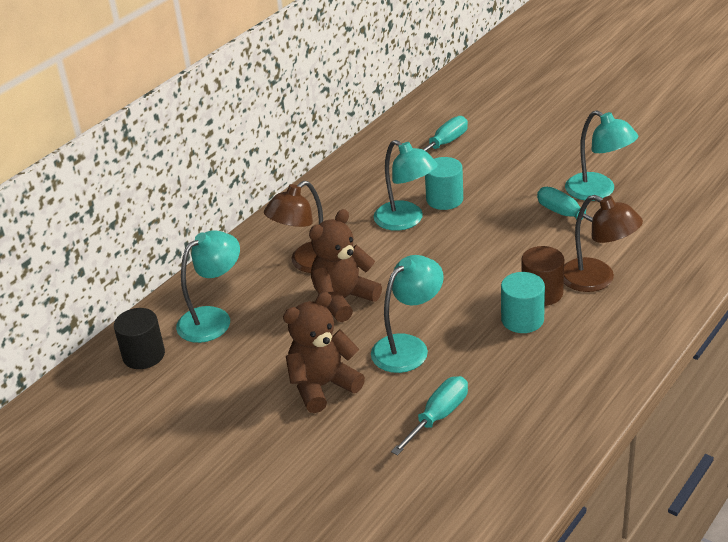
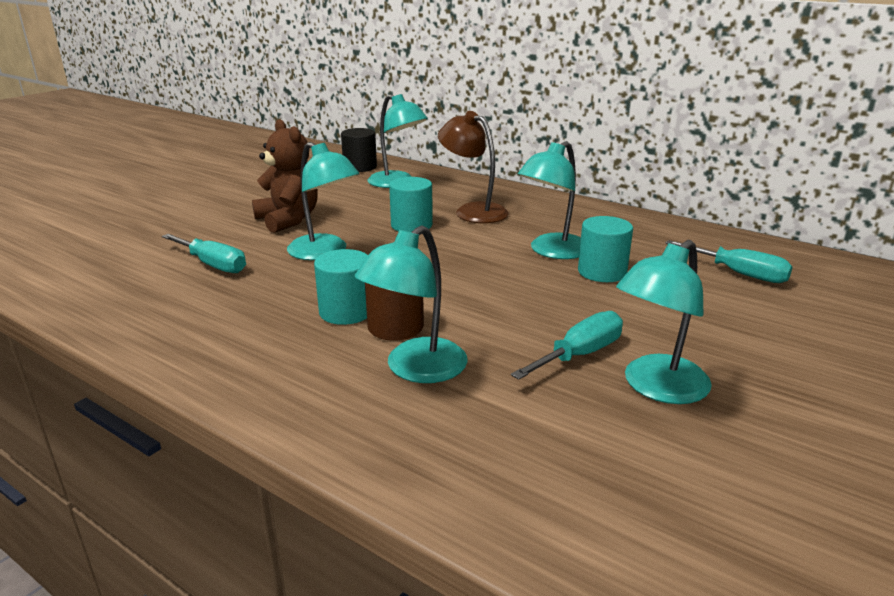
camera: 85 degrees right, 10 degrees down
(343, 299) = (411, 225): brown teddy bear -> turquoise cylinder
(597, 279) = (416, 369): brown lamp -> turquoise lamp

